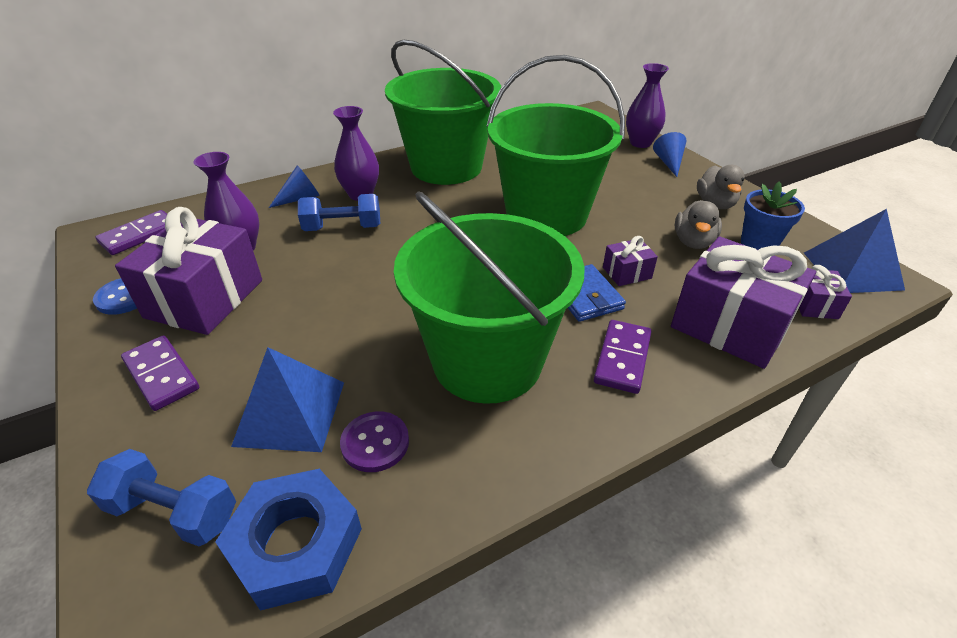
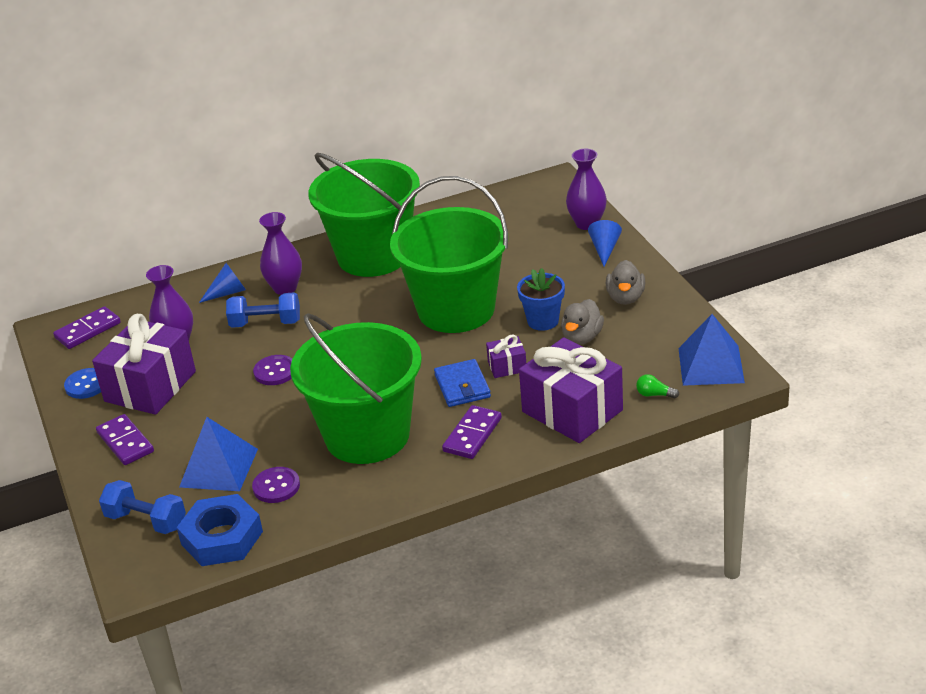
camera: 10 degrees right, 5 degrees down
(358, 280) = (275, 371): none -> purple button
(758, 244) = (642, 340): blue flower pot -> blue flower pot (543, 321)
(814, 304) = (654, 394): purple gift -> green light bulb

